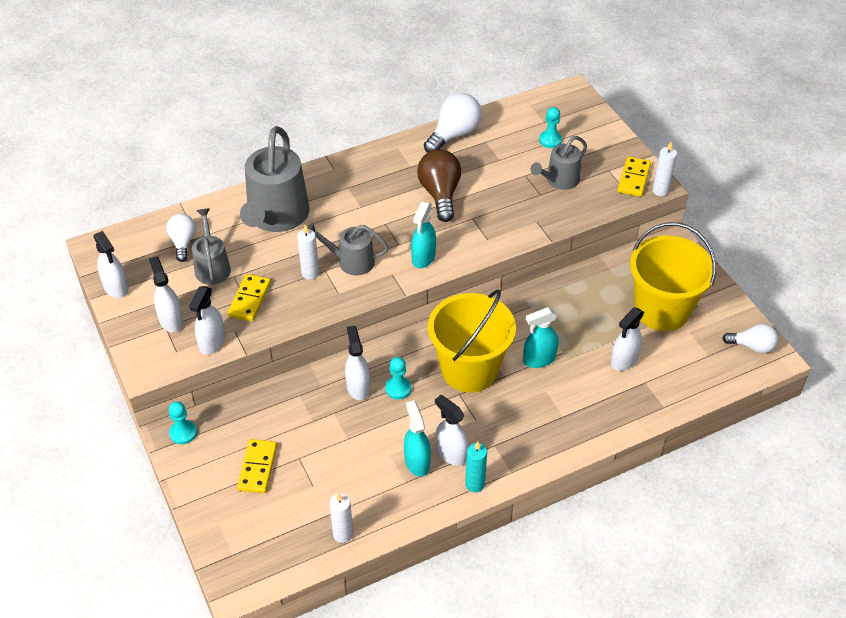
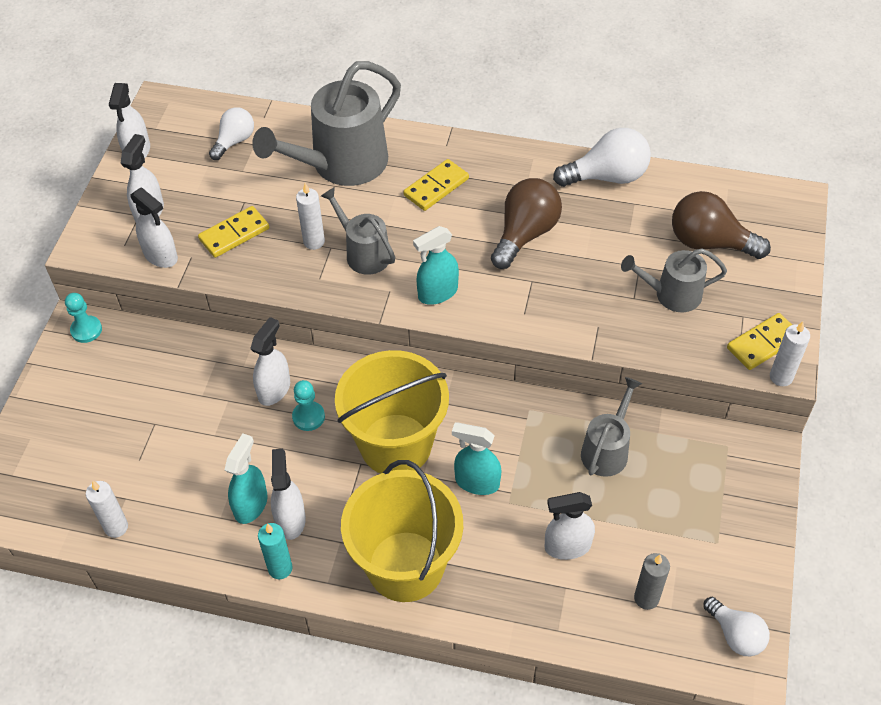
camera: 40 degrees right, 5 degrees up
(212, 267) = (235, 181): grey watering can -> grey watering can (607, 450)
(212, 342) = (161, 256): white spray bottle -> white spray bottle turned 105 degrees counterclockwise
(257, 467) = (111, 407): yellow domino -> yellow domino (436, 187)
(550, 140) = (709, 242): turquoise pawn -> brown light bulb
(662, 310) = (669, 519): yellow bucket -> yellow bucket (405, 566)
(691, 359) = (646, 598): none -> grey candle

